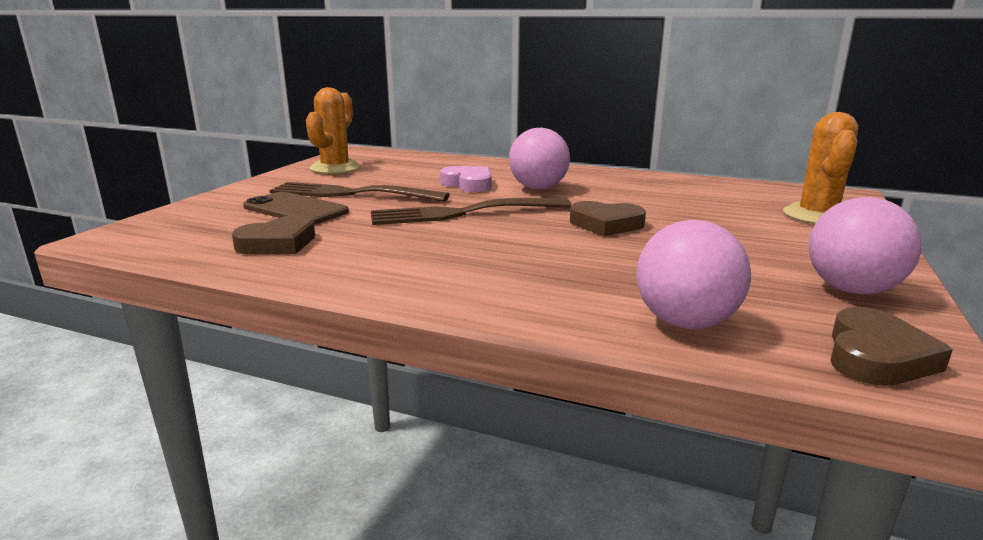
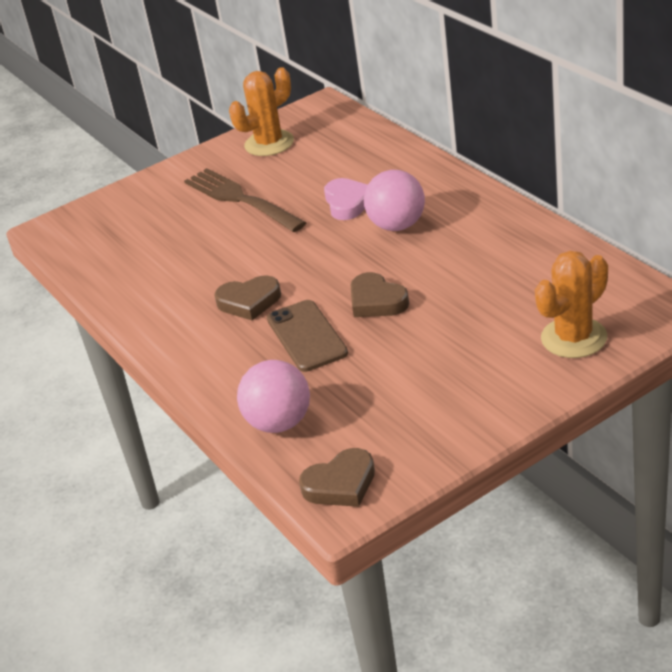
camera: 40 degrees right, 15 degrees up
(278, 243) = (136, 265): brown heart -> brown heart (249, 302)
(295, 209) = (181, 217): brown phone -> brown phone (307, 336)
(464, 213) = (292, 254): brown fork -> none
(851, 289) = (429, 431): pink ball -> none

